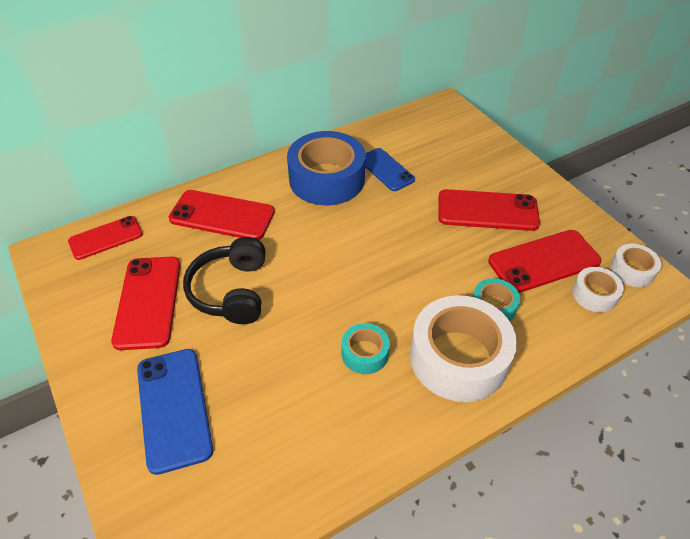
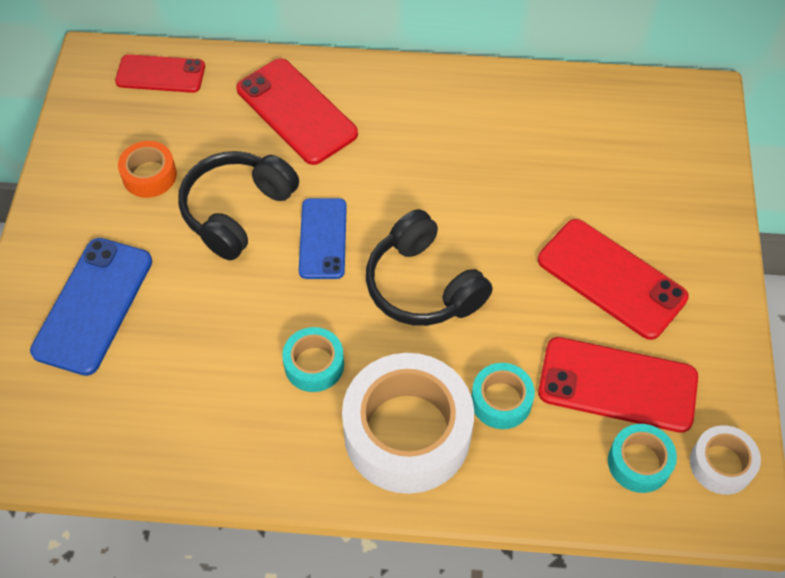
camera: 35 degrees right, 10 degrees up
(148, 302) = (149, 175): red phone -> orange tape
(327, 179) = (451, 126): blue tape -> none
(386, 170) = (534, 152): blue phone -> blue phone (323, 238)
(389, 270) = (423, 285): none -> black headphones
(594, 294) = (639, 462): white tape -> turquoise tape

